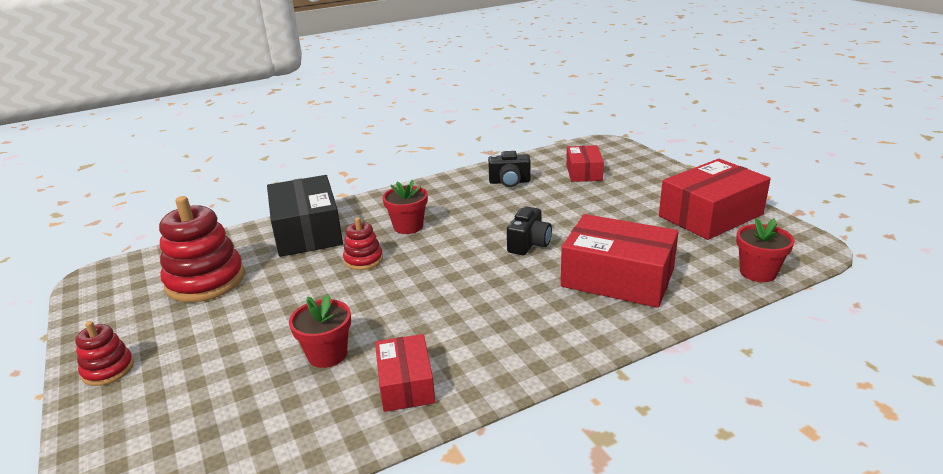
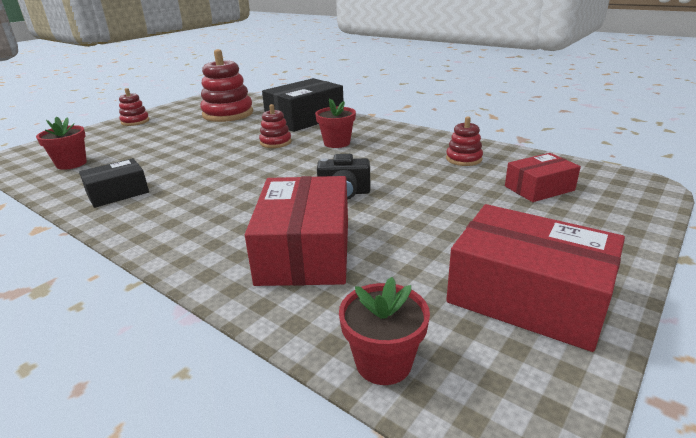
camera: 65 degrees right, 0 degrees up
(327, 354) = (152, 162): red flower pot -> red flower pot (71, 164)
(406, 384) = (118, 193): red box -> black box
(509, 182) = (463, 159): black camera -> red stacking toy

